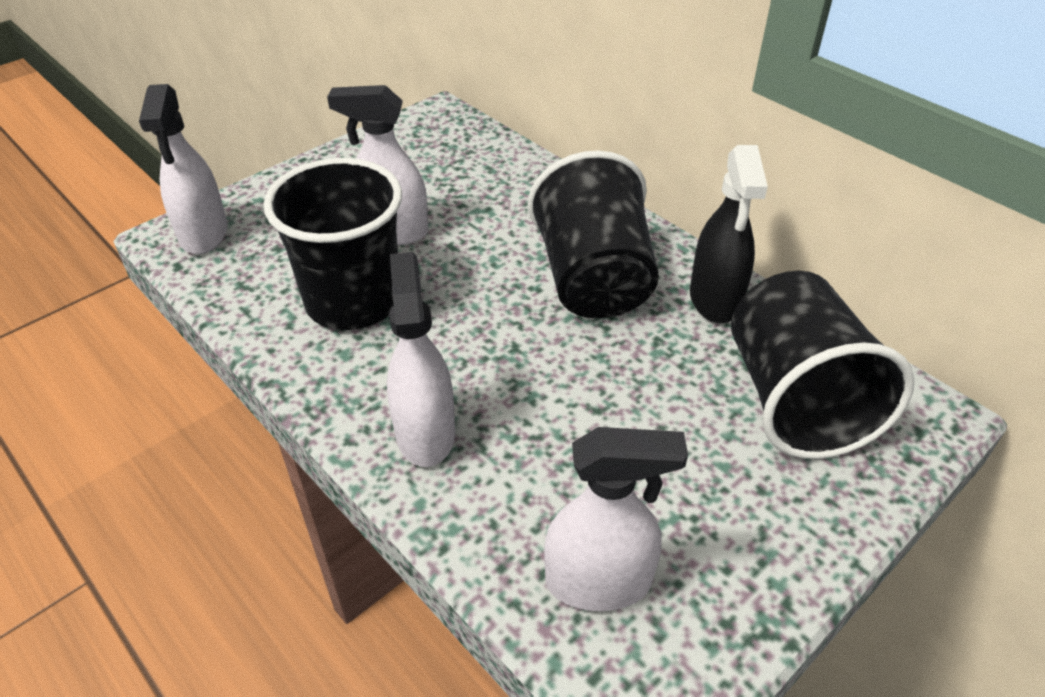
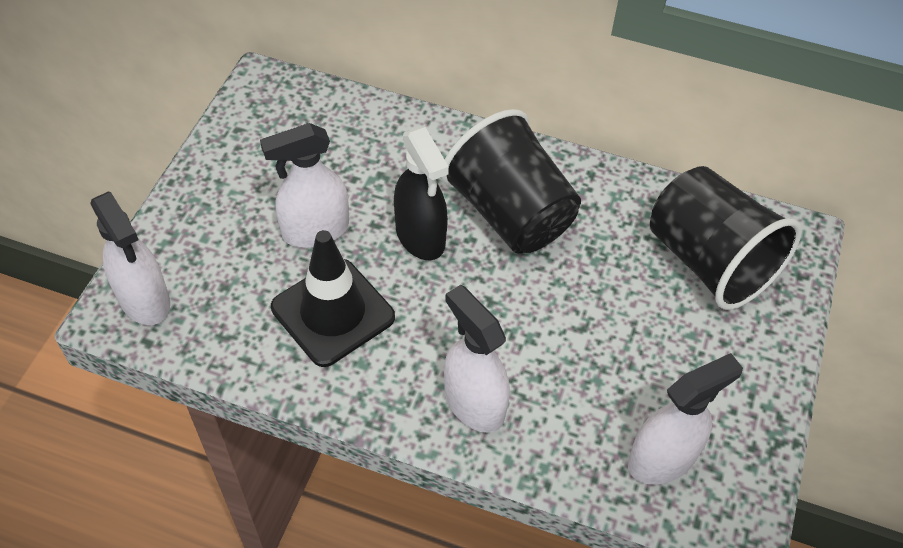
camera: 30 degrees left, 10 degrees up
(353, 301) = (333, 312): black cup -> black traffic cone
(715, 299) = (610, 195): black spray bottle -> black spray bottle (420, 237)

